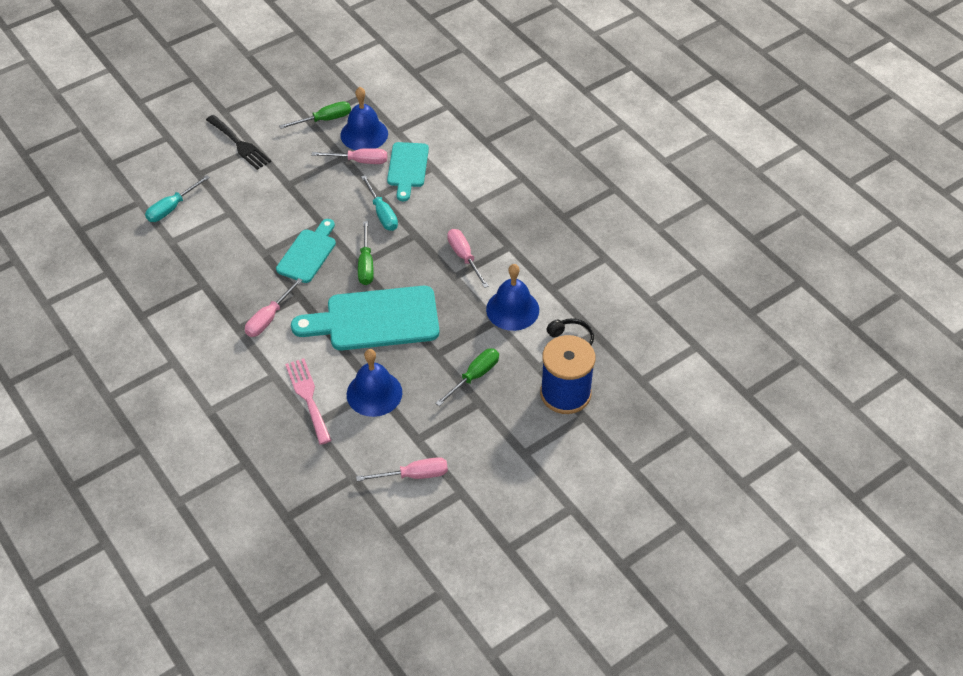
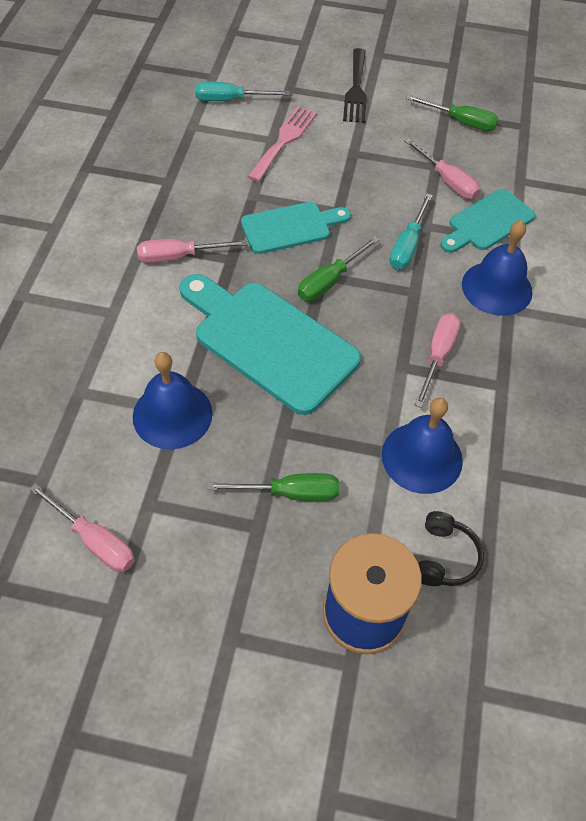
camera: 45 degrees right, 5 degrees up
(308, 397) = (111, 361): pink fork -> pink fork (284, 141)
(364, 134) = (483, 160): blue bell -> blue bell (497, 288)

